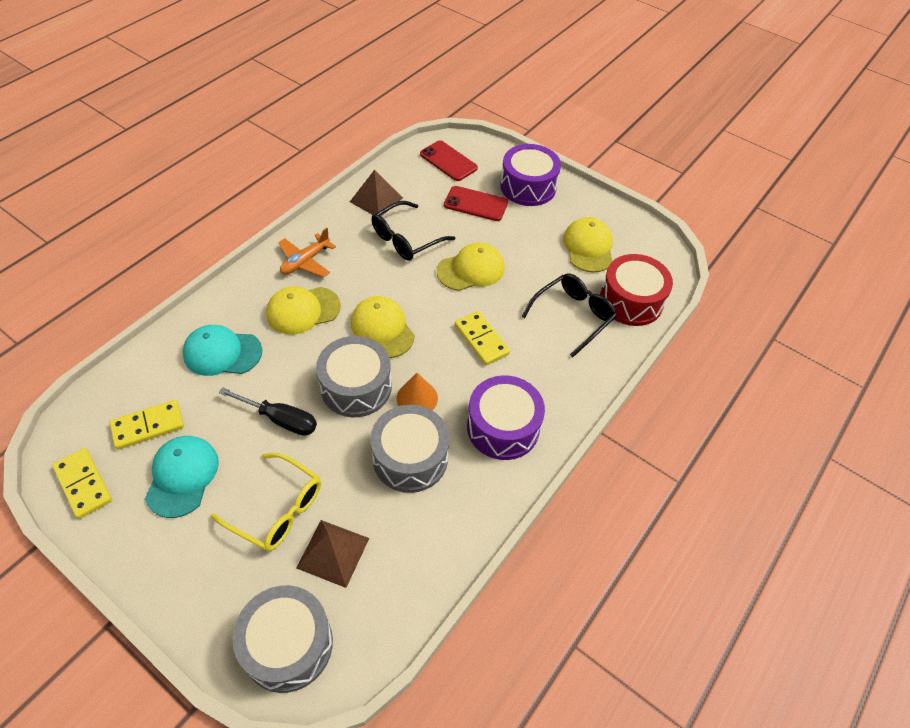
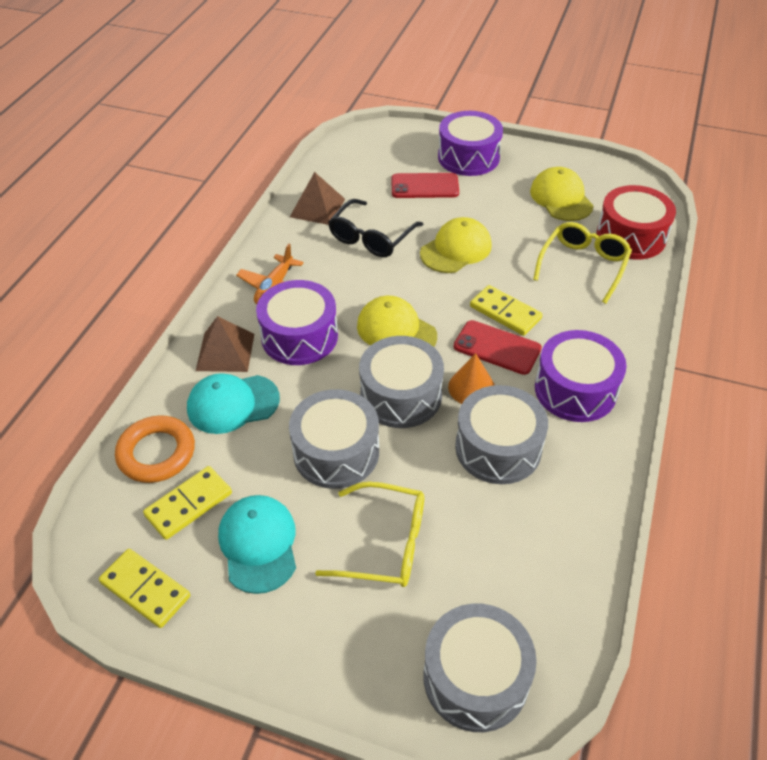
camera: 15 degrees left, 5 degrees down
(146, 376) = (156, 453): none -> orange ring
(280, 419) = (336, 452): black screwdriver -> grey drum
(303, 310) = (299, 336): yellow cap -> purple drum
(333, 552) = (471, 567): brown pyramid -> brown pyramid (225, 352)
(448, 161) = (373, 153): red phone -> red phone (497, 348)
(573, 316) = (583, 265): black glasses -> yellow glasses

